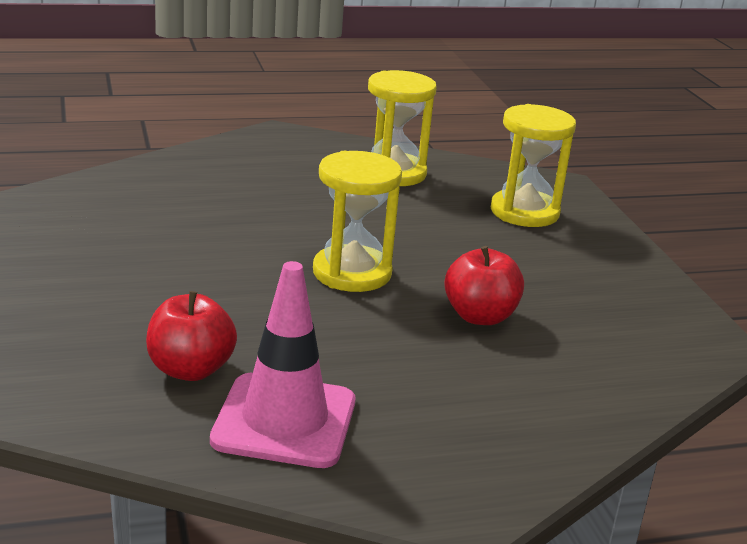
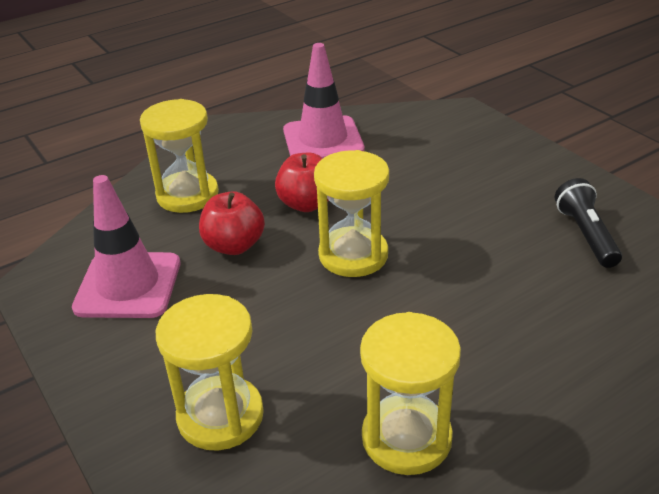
camera: 165 degrees right, 10 degrees up
(101, 225) = (586, 235): none -> black flashlight
(190, 369) = (396, 150): red apple -> red apple (307, 204)
(528, 394) = (187, 195): none -> yellow hourglass
(606, 312) = (128, 285): none -> pink traffic cone

